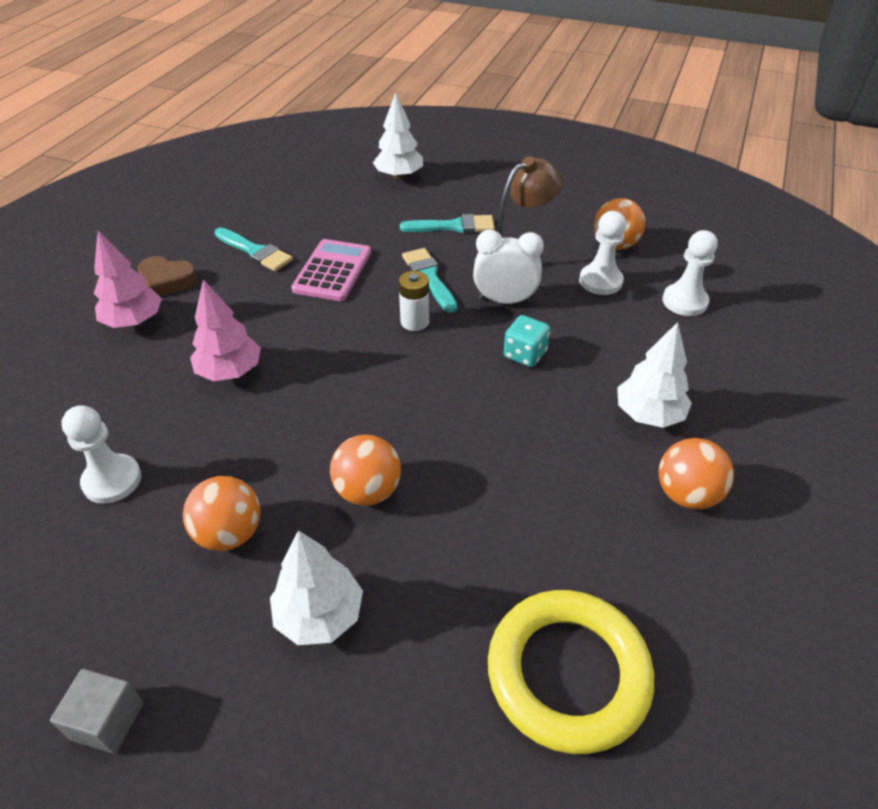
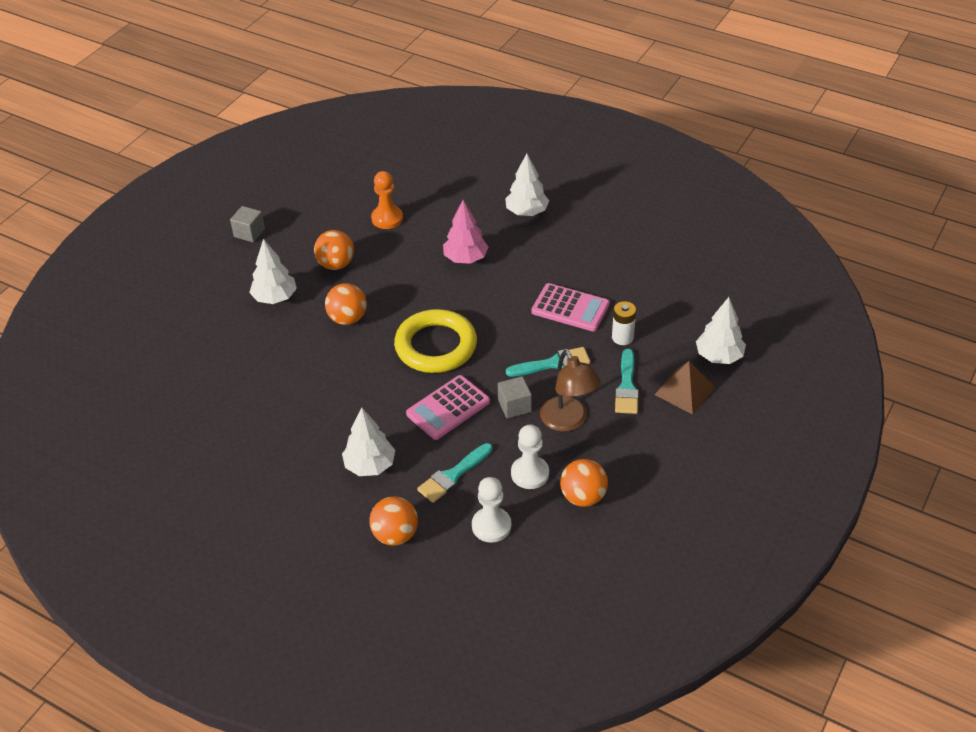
camera: 100 degrees right, 0 degrees up
(112, 480) = (387, 218): white pawn -> orange pawn
(134, 321) = (527, 212): pink tree -> white tree
(167, 281) = (571, 223): brown heart -> none
(255, 252) = (602, 266): turquoise brush -> turquoise brush (453, 475)
(415, 322) = (498, 351): white battery -> white battery (622, 337)
(451, 193) = (684, 391): none -> brown pyramid
(505, 300) = (514, 406): white clock -> grey cube
(525, 355) = (448, 408): turquoise dice -> pink calculator
(568, 673) = (208, 386): yellow ring -> yellow ring (436, 346)
(686, 494) = (297, 467): orange ball -> orange ball (395, 535)

